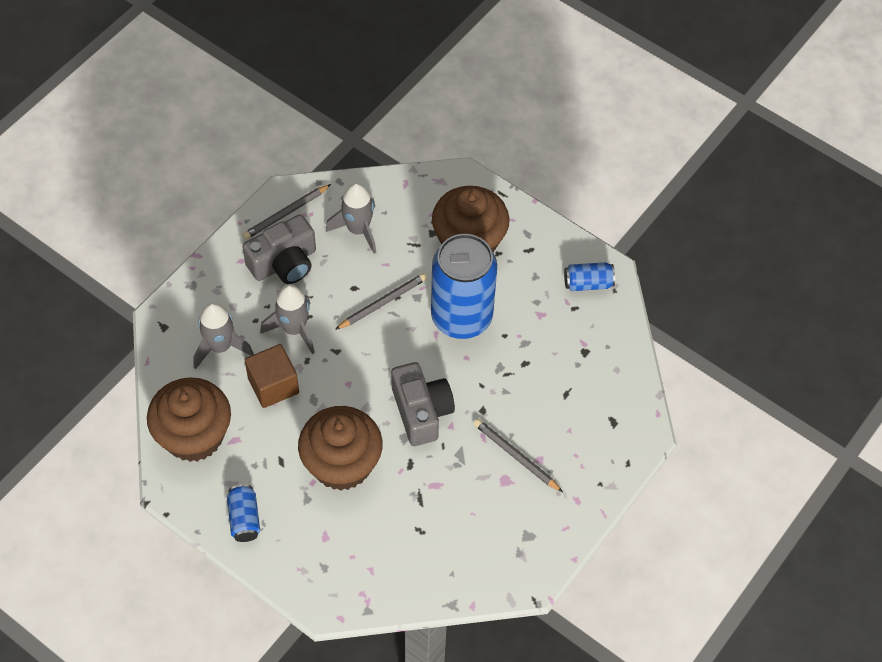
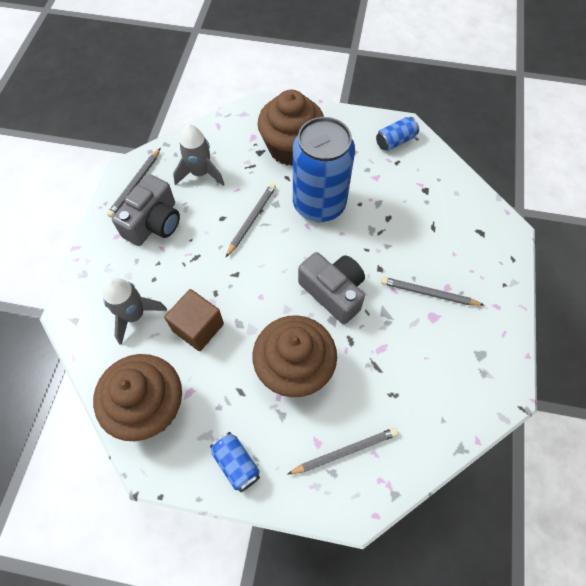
camera: 25 degrees left, 5 degrees up
(294, 329) = (191, 272): grey rocket -> none
(345, 555) = (345, 451): none -> grey pencil

